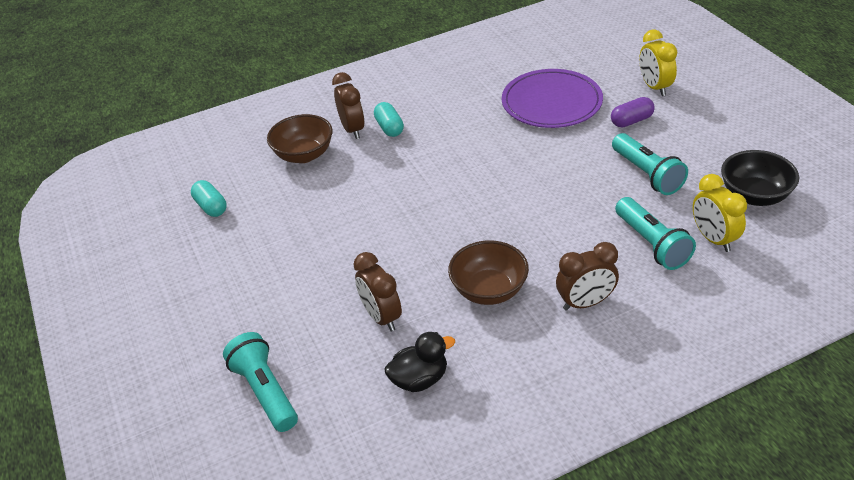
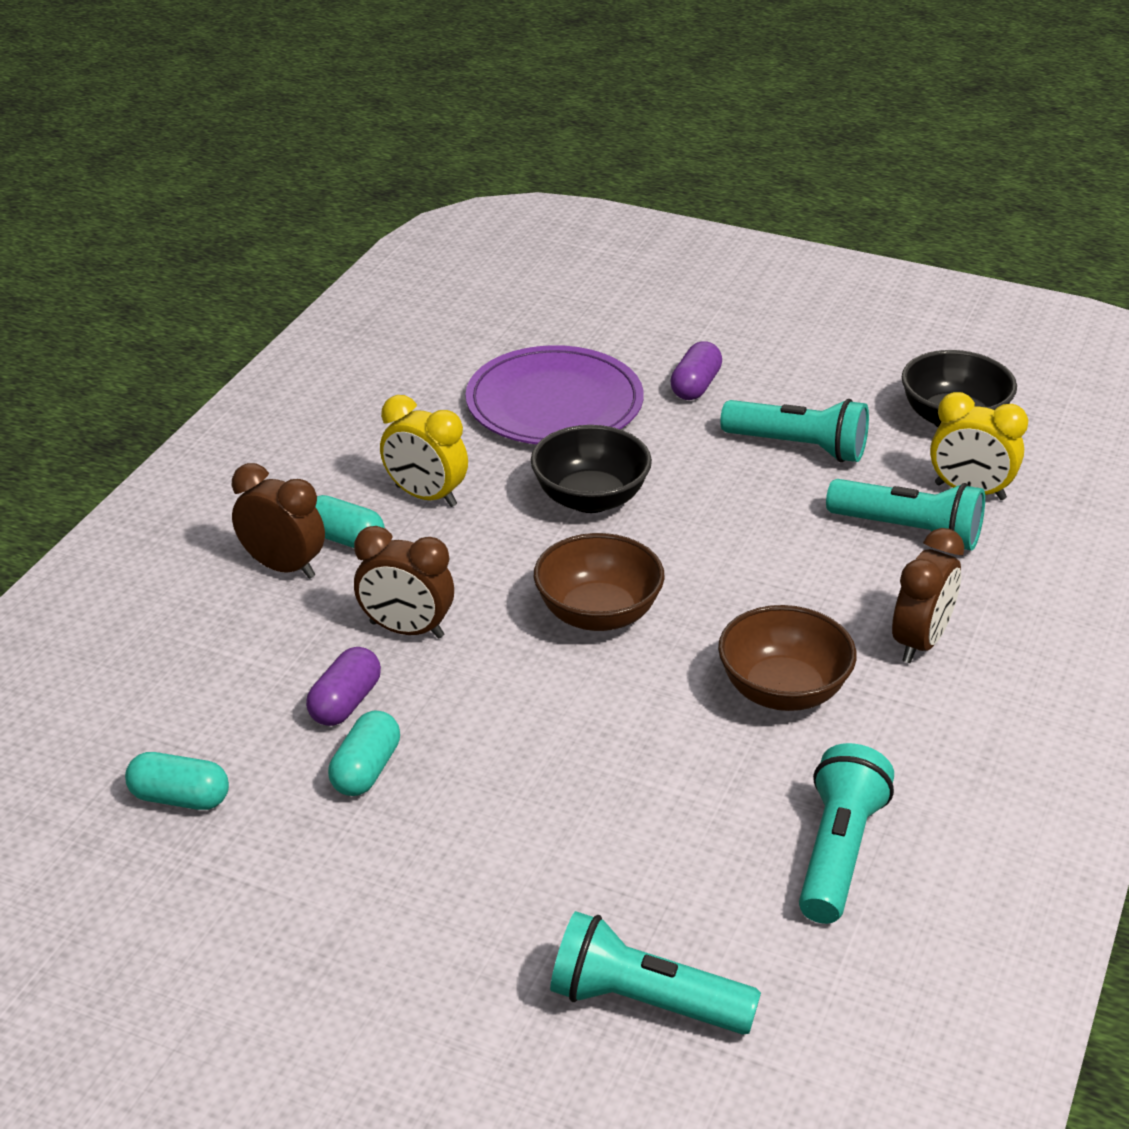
camera: 45 degrees left, 5 degrees down
(283, 231) = (366, 770): none -> turquoise capsule
(304, 155) = (247, 641): brown bowl -> brown bowl (598, 614)
(308, 199) = (345, 703): none -> purple capsule
(381, 317) = (682, 804): brown clock -> brown clock (406, 630)
(420, 379) = (838, 852): black duck -> turquoise flashlight
(513, 155) = (590, 498): none -> black bowl
(654, 87) = (671, 330): yellow clock -> yellow clock (426, 496)

